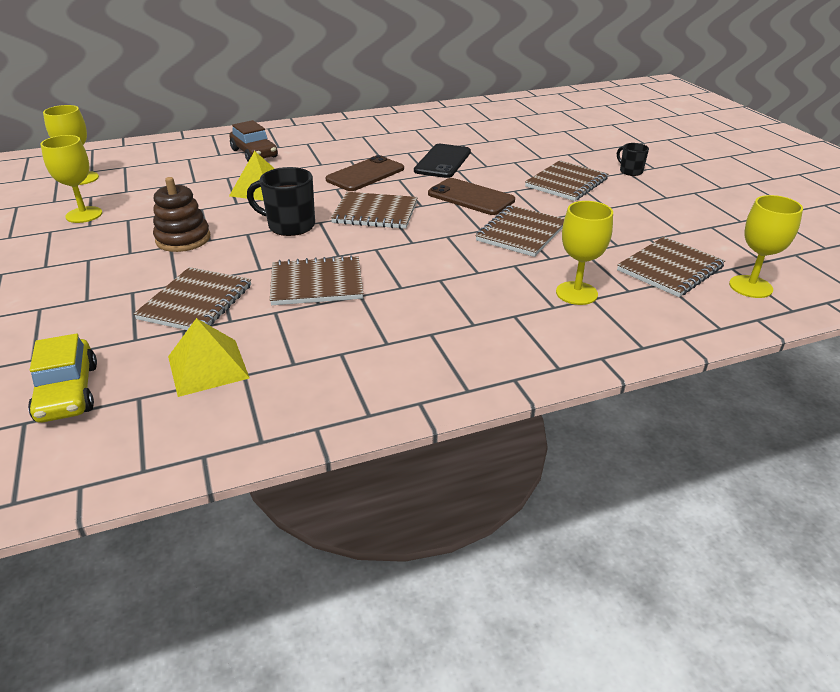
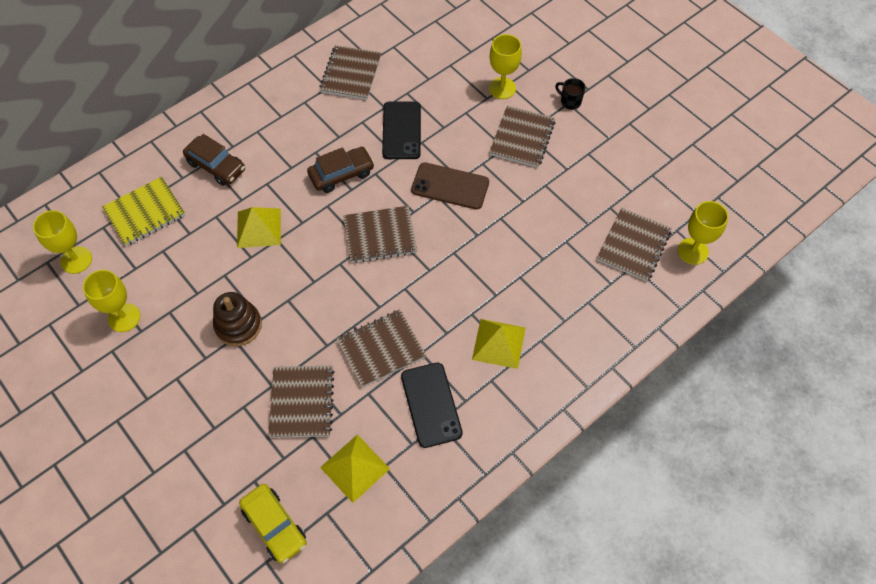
camera: 20 degrees left, 25 degrees up
(168, 165) = (145, 212): none -> yellow notebook
(290, 226) = (318, 277): black mug -> none
(342, 337) = (431, 404): none -> black phone
(365, 174) = (341, 174): brown phone -> brown car
(459, 307) = (498, 343): none -> yellow pyramid
(521, 233) = (510, 230): brown notebook -> brown notebook (351, 74)
(576, 293) = (575, 299): yellow goblet -> yellow goblet (502, 88)

